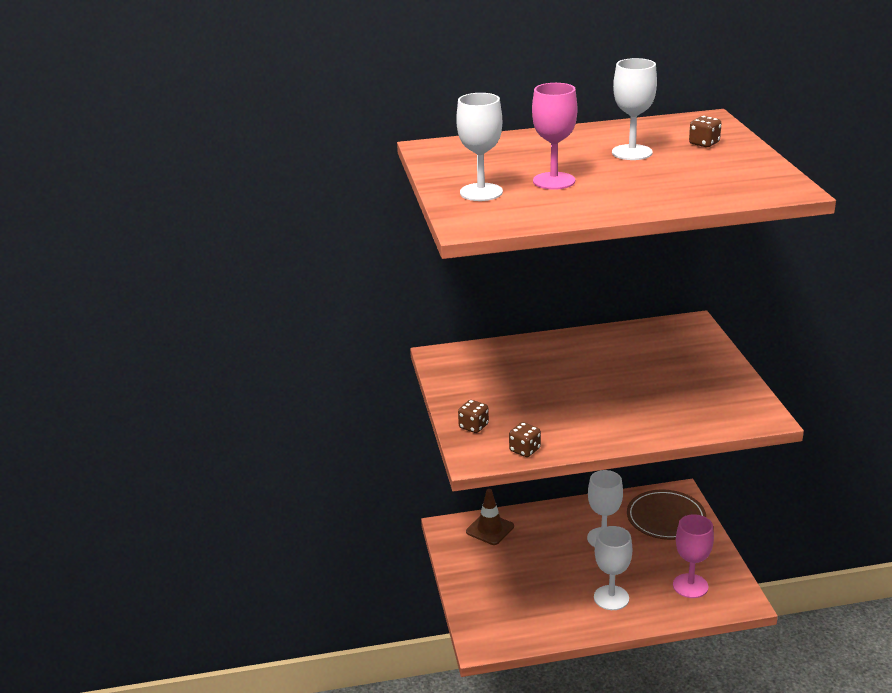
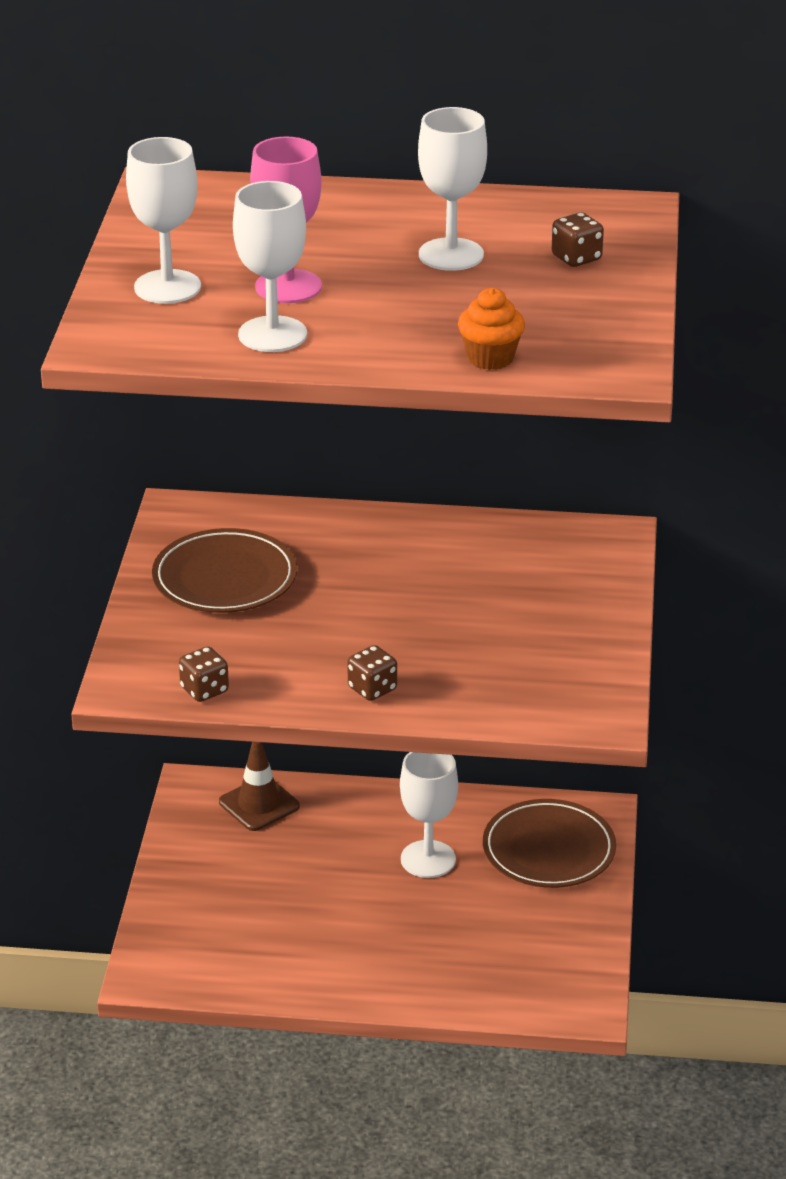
camera: 15 degrees right, 5 degrees up
(473, 426) = (155, 637): brown dice -> brown dice (372, 689)
(491, 386) = (225, 578): none -> brown plate
(611, 598) = (382, 953): white goblet -> white goblet (272, 334)
(690, 586) = (518, 964): pink goblet -> none
(710, 195) = (490, 358): none -> orange cupcake

